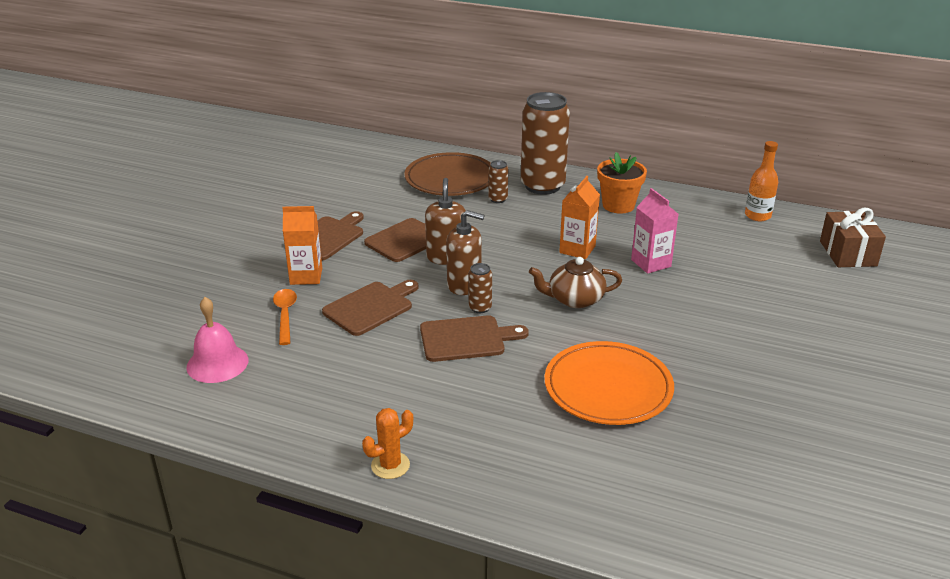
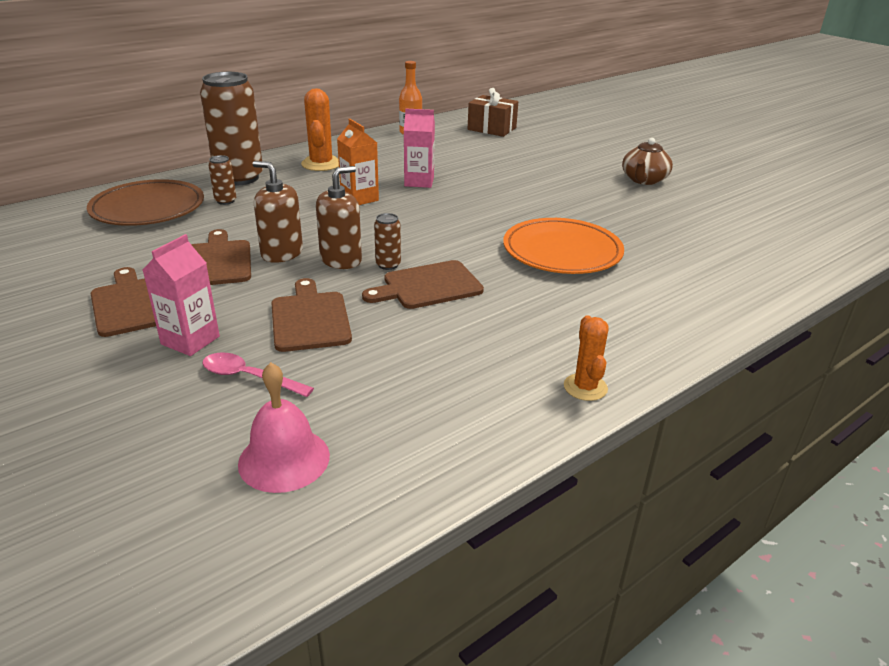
camera: 60 degrees left, 0 degrees up
(285, 315) = (249, 377): orange spoon -> pink spoon
(306, 276) = (190, 340): orange carton -> pink carton
(466, 339) = (428, 286): brown cutting board -> brown cutting board turned 135 degrees counterclockwise
(574, 299) = (429, 223): brown teapot -> brown teapot (644, 180)
(618, 205) = (321, 164): orange flower pot -> orange cactus

